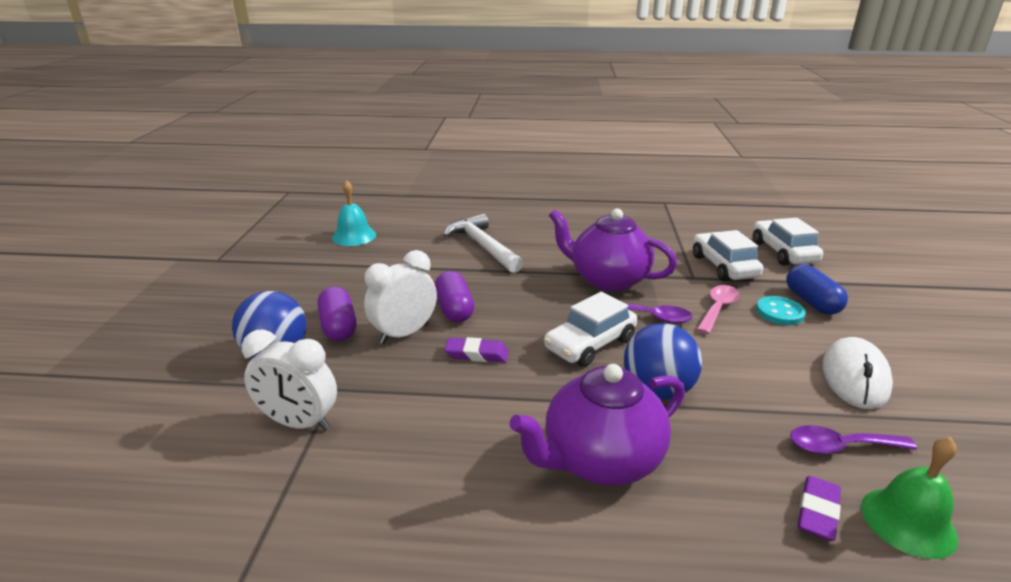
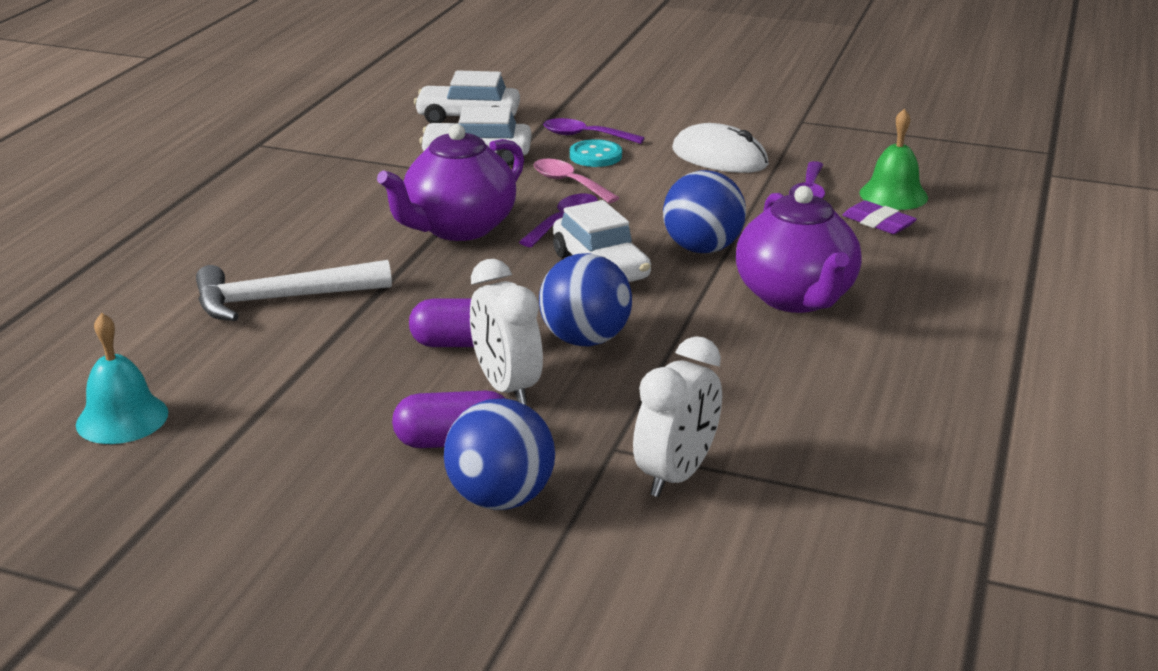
camera: 75 degrees left, 0 degrees up
(477, 354) = (585, 340): purple eraser -> blue ball
(811, 302) = (585, 136): blue capsule -> purple spoon

